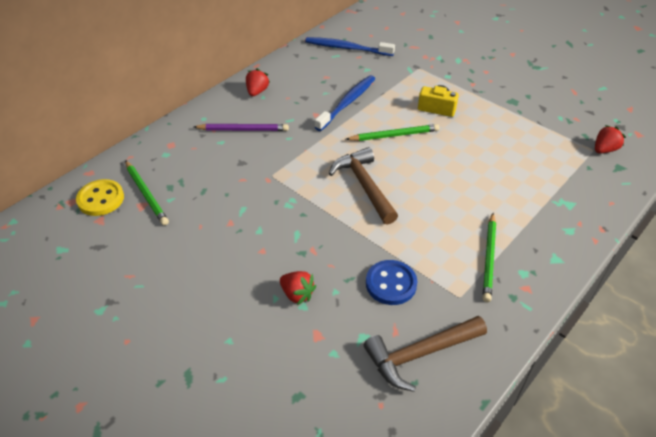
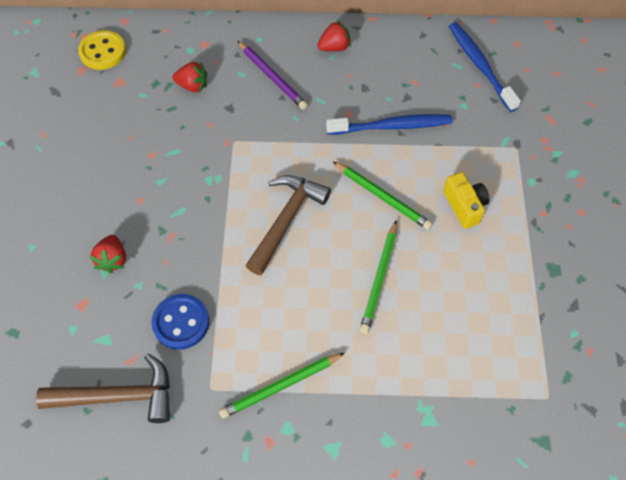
camera: 50 degrees right, 15 degrees up
(146, 194) = (133, 75): green pencil -> green pencil (379, 278)
(419, 354) = (119, 396): brown hammer -> brown hammer turned 150 degrees clockwise
(604, 149) = (561, 410): red strawberry -> red strawberry (193, 86)

